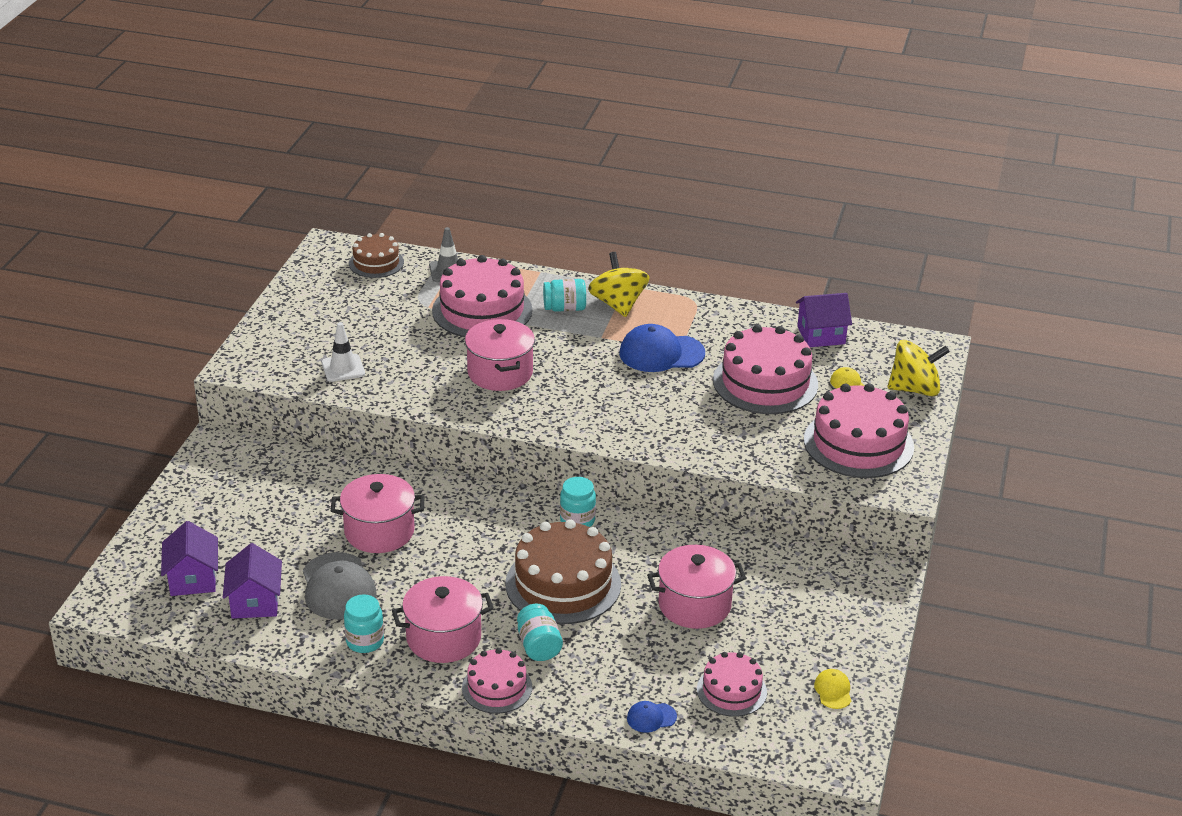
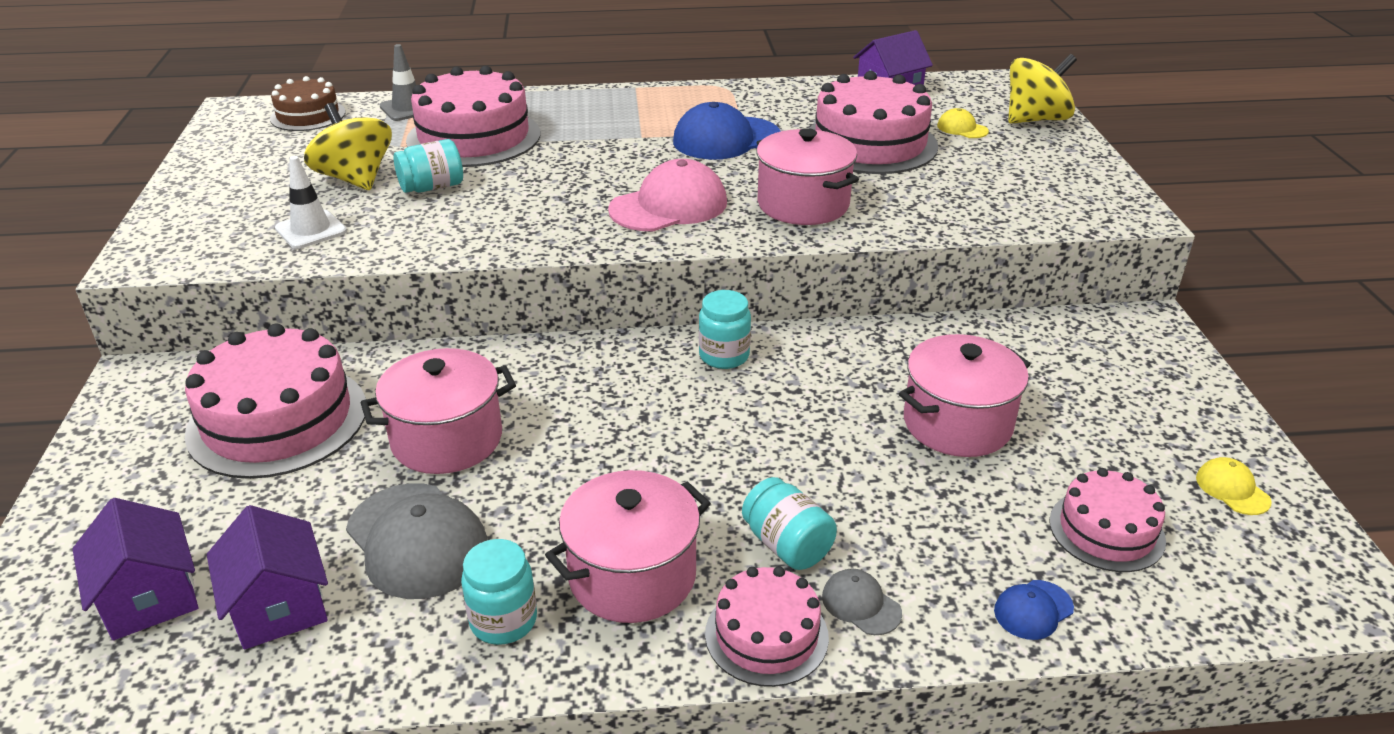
camera: 20 degrees left, 0 degrees up
(500, 373) = (537, 194): pink pot -> pink pot (803, 204)
(558, 688) = (861, 604): none -> grey cap
(563, 584) = (761, 443): brown cake -> none
(564, 308) = (577, 118): turquoise jar -> turquoise jar (432, 187)
(583, 404) = (669, 206): none -> pink cap
(618, 304) = (639, 104): yellow spinning top -> yellow spinning top (355, 179)
(858, 443) = (1031, 180): pink cake -> pink cake (278, 420)

